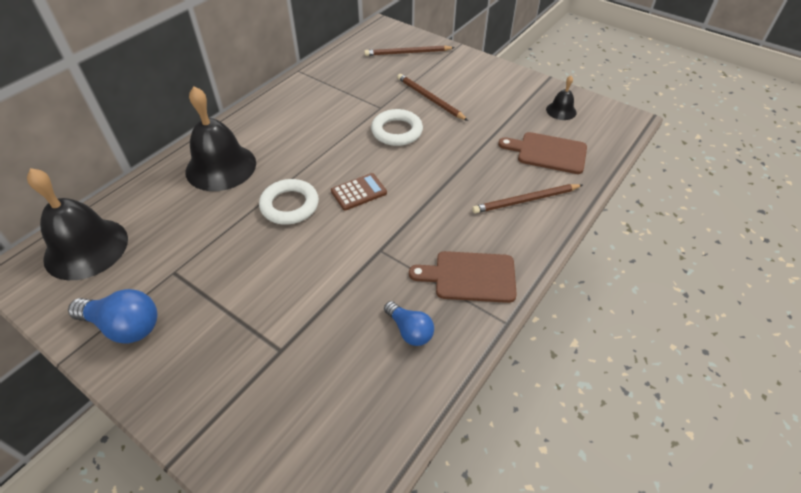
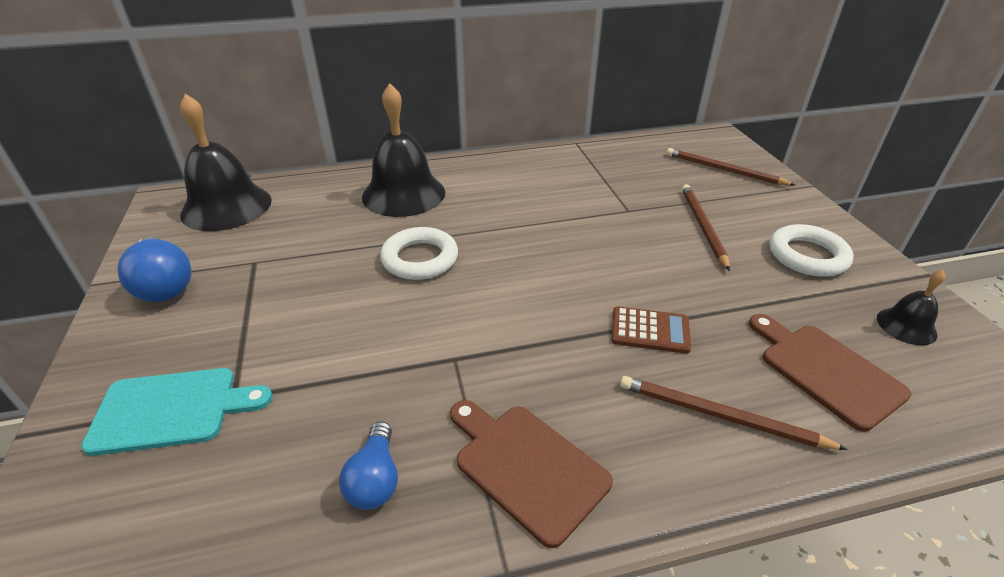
camera: 40 degrees right, 10 degrees down
(251, 382) = (172, 409): none -> turquoise cutting board
(359, 192) = (504, 283): brown calculator -> brown calculator (650, 331)
(397, 131) = (621, 242): white ring -> white ring (807, 256)

